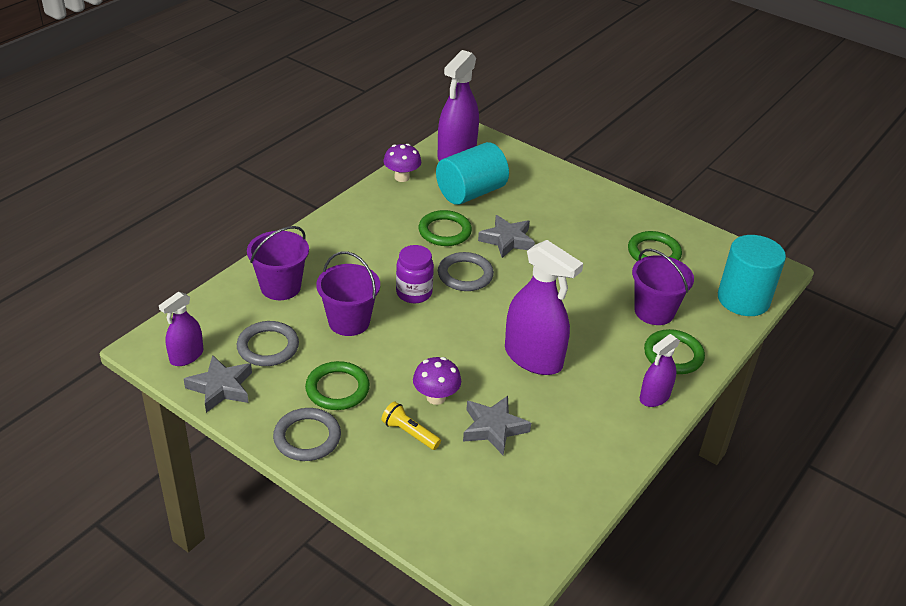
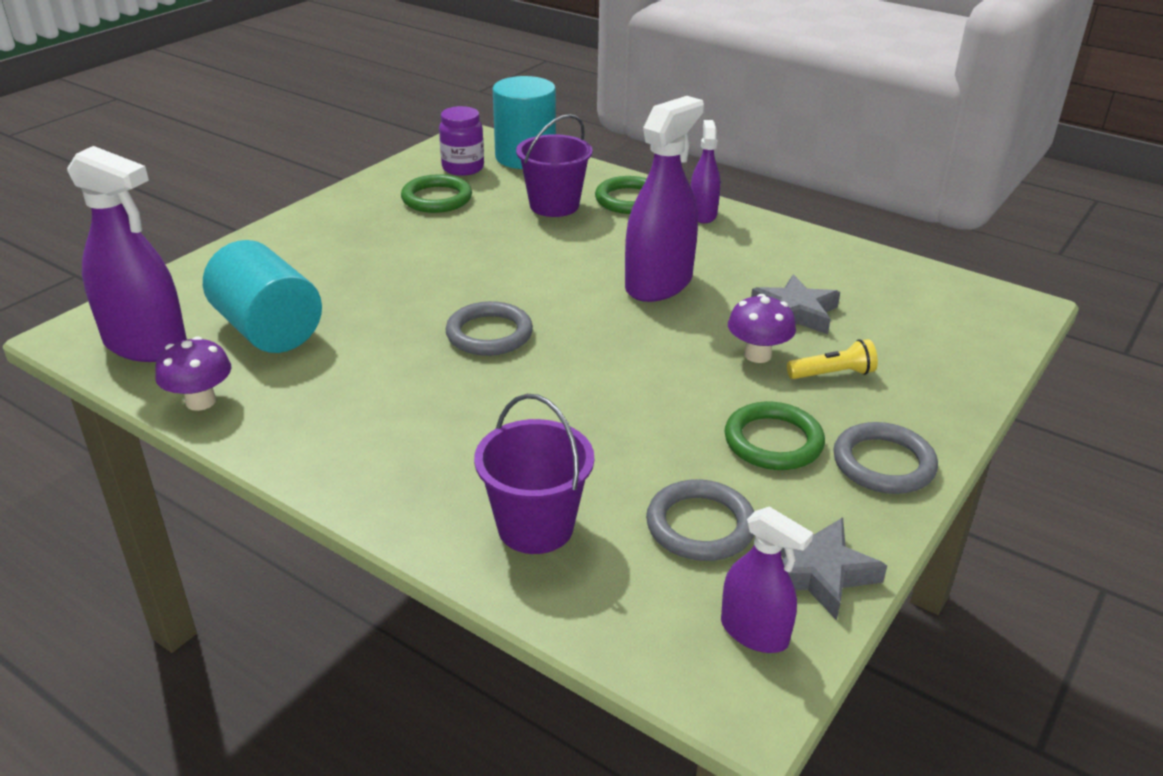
camera: 90 degrees left, 5 degrees down
(349, 322) = (617, 439): purple bucket -> none
(409, 433) = (832, 374): yellow flashlight -> yellow flashlight turned 135 degrees counterclockwise
(414, 293) = (537, 379): purple jar -> purple jar (463, 168)
(444, 231) = (376, 353): green ring -> none
(507, 240) = (403, 299): grey star -> none
(654, 397) = (702, 214): purple spray bottle -> purple spray bottle turned 135 degrees counterclockwise

